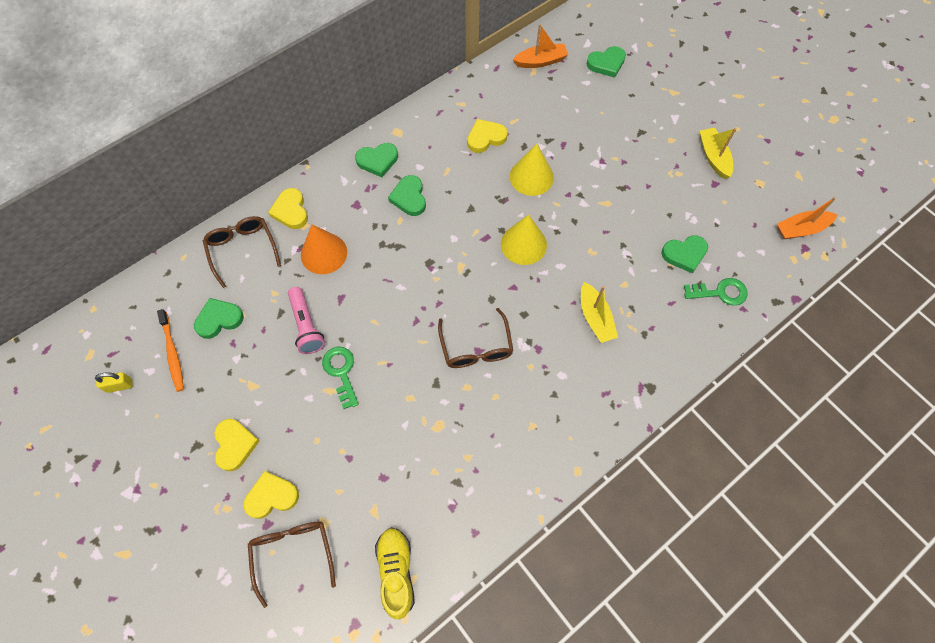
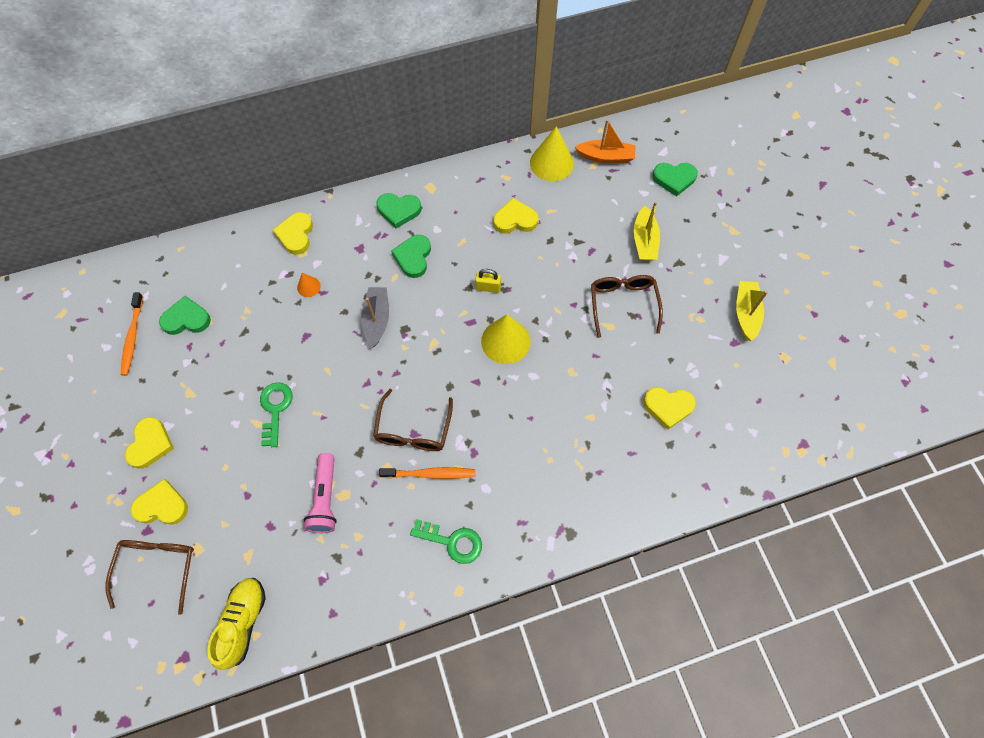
camera: 20 degrees right, 0 degrees up
(120, 385) = (75, 352): yellow padlock -> yellow padlock (488, 287)
(242, 249) = (236, 258): brown glasses -> brown glasses (623, 304)
(306, 325) = (262, 352): pink flashlight -> pink flashlight (325, 498)
(324, 253) = (308, 286): orange cone -> orange cone, size x0.49
(400, 262) = (377, 319): none -> grey boat
(507, 380) = (430, 474): none -> orange toothbrush
(531, 177) = (544, 274): yellow cone -> yellow cone (551, 163)
(595, 318) = (545, 441): yellow boat -> yellow boat (644, 241)
(684, 254) = (668, 407): green heart -> yellow heart
(720, 292) = (688, 460): green key -> green key (452, 541)
(801, 229) = (808, 422): orange boat -> none

